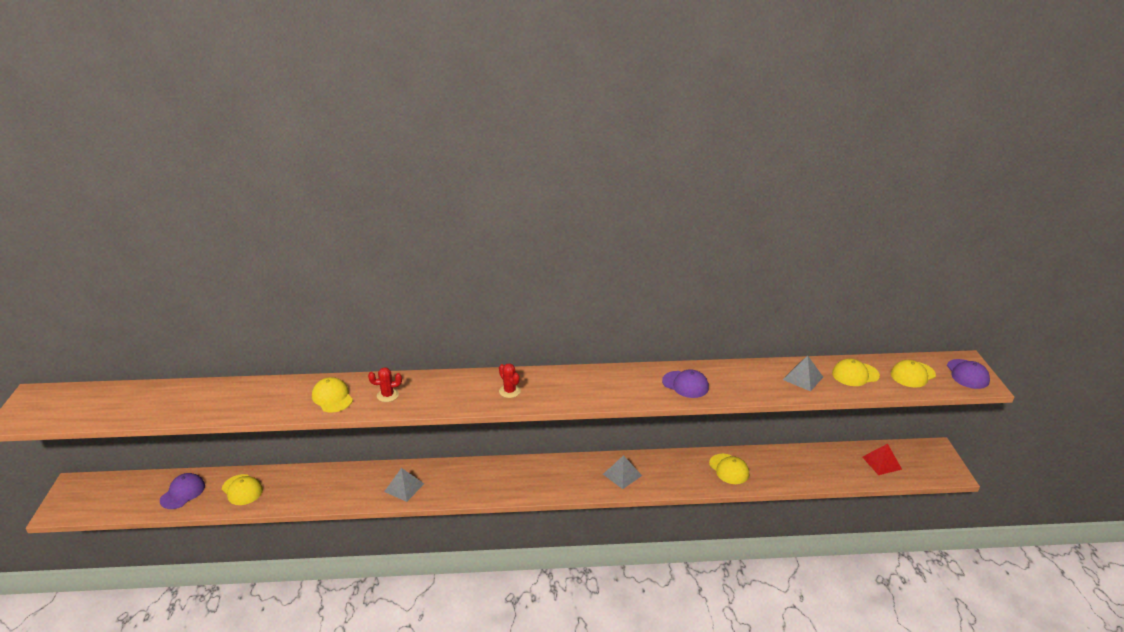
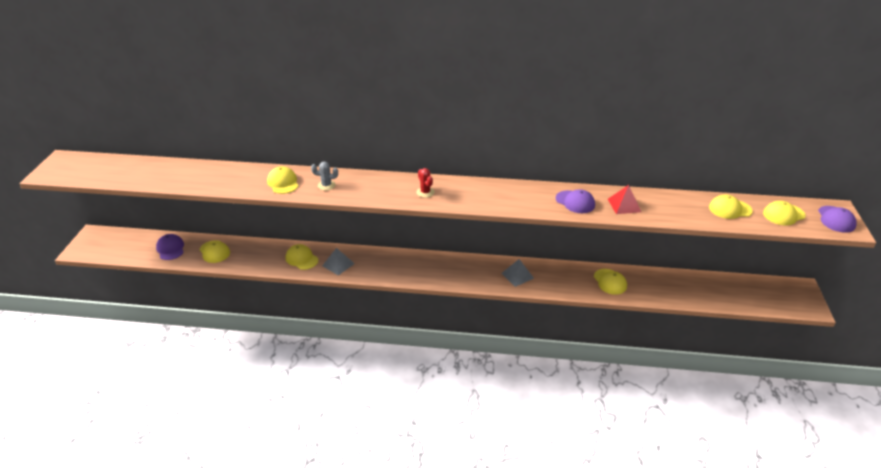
camera: 10 degrees right, 5 degrees up
(183, 493) = (170, 248): purple cap -> purple cap turned 60 degrees counterclockwise
(356, 485) = (301, 259): none -> yellow cap
(387, 395) = (326, 185): red cactus -> grey cactus
(803, 378) = (681, 207): grey pyramid -> none
(881, 463) = (748, 292): red pyramid -> red pyramid (624, 205)

